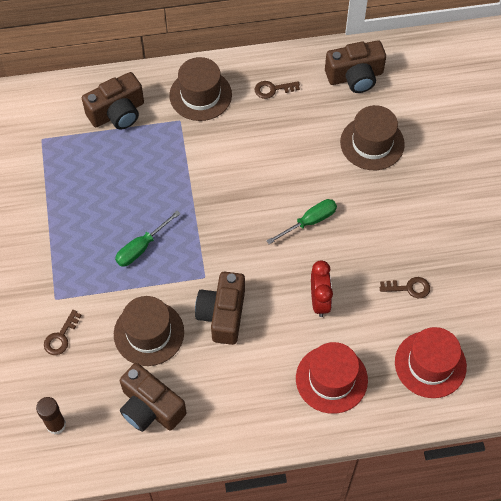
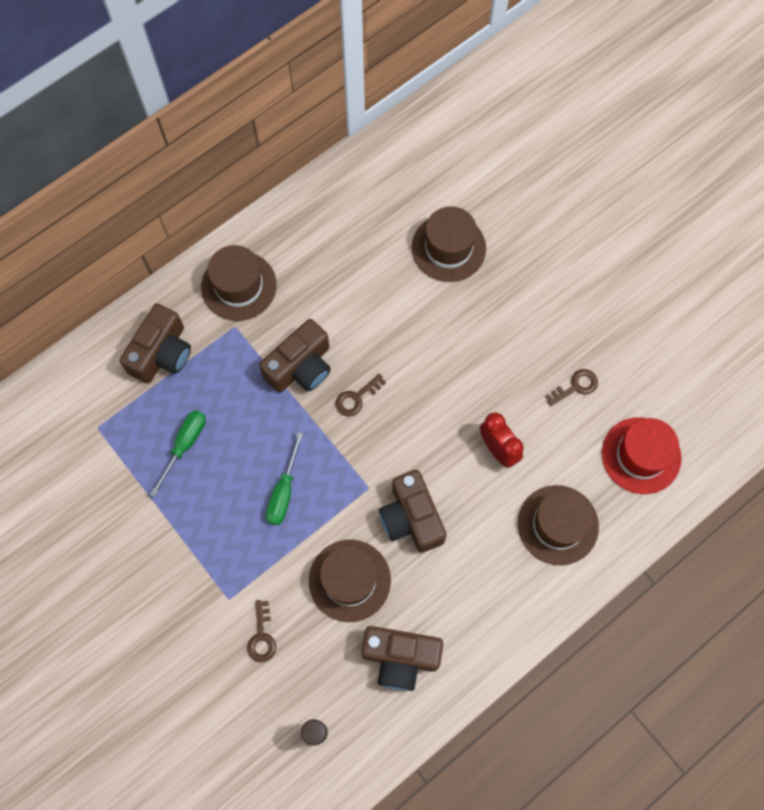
camera: 30 degrees left, 10 degrees up
(273, 89) = (311, 240): brown key -> brown key (356, 398)
(309, 222) = (437, 369): green screwdriver -> green screwdriver (184, 445)
(331, 379) = (558, 525): red hat -> brown hat
(355, 76) = (387, 181): brown camera -> brown camera (301, 367)

